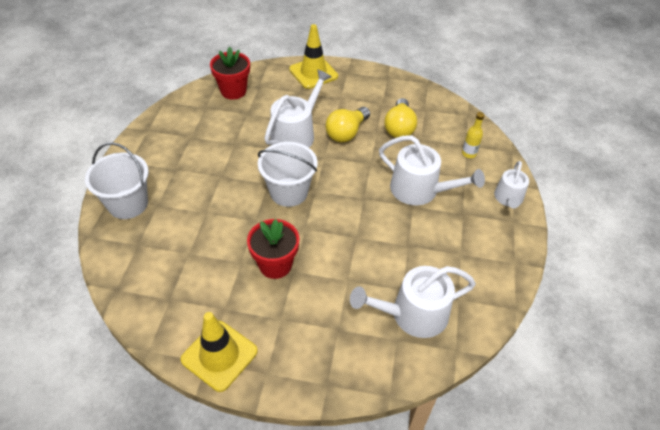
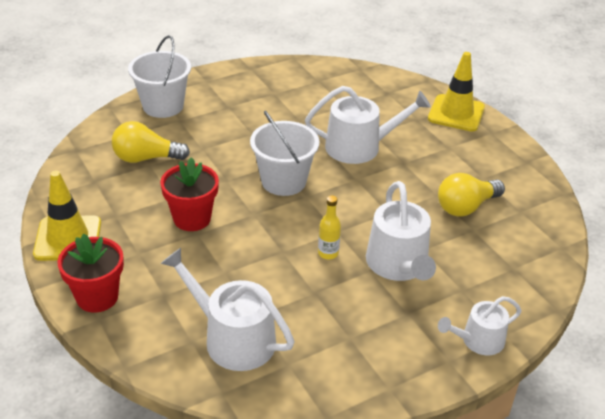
camera: 50 degrees right, 10 degrees down
(233, 91) = (360, 83): red flower pot -> red flower pot (97, 297)
(346, 133) = (407, 176): yellow light bulb -> yellow light bulb (146, 158)
(469, 154) = (502, 276): yellow bottle -> yellow bottle (328, 253)

